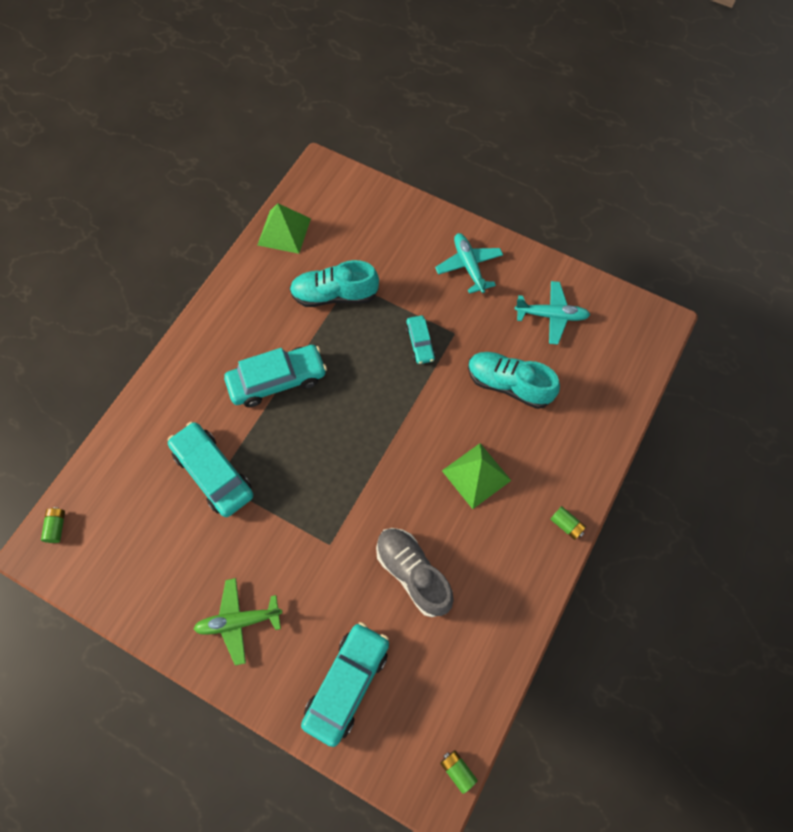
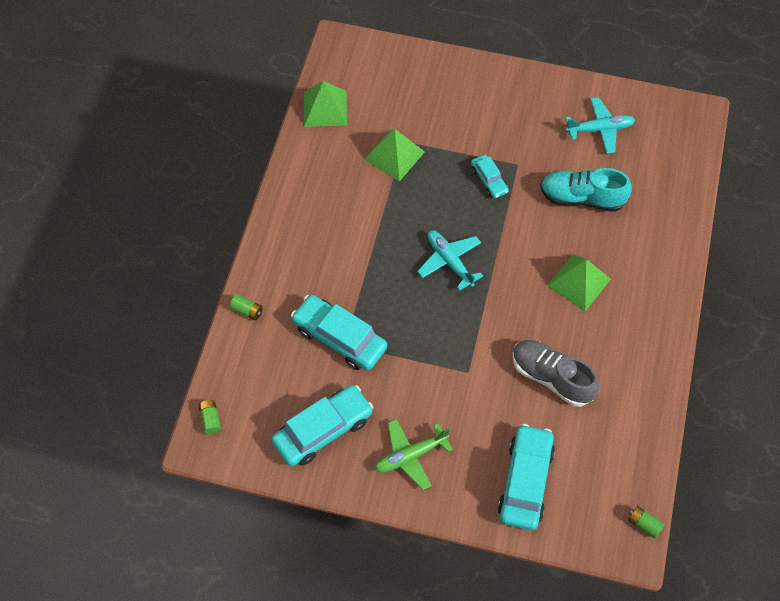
camera: 15 degrees left, 5 degrees down
(277, 380) = (369, 243): turquoise car -> turquoise car (323, 430)
(334, 295) = (394, 155): turquoise shoe -> green pyramid
(469, 266) = (510, 102): turquoise plane -> turquoise plane (449, 261)
(566, 525) = (671, 304): green battery -> green battery (247, 311)

